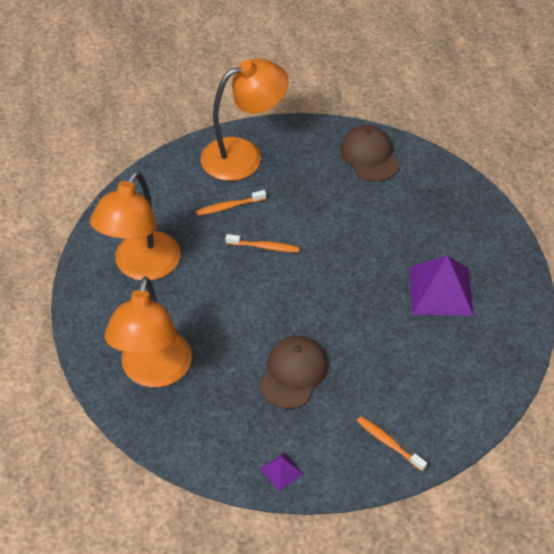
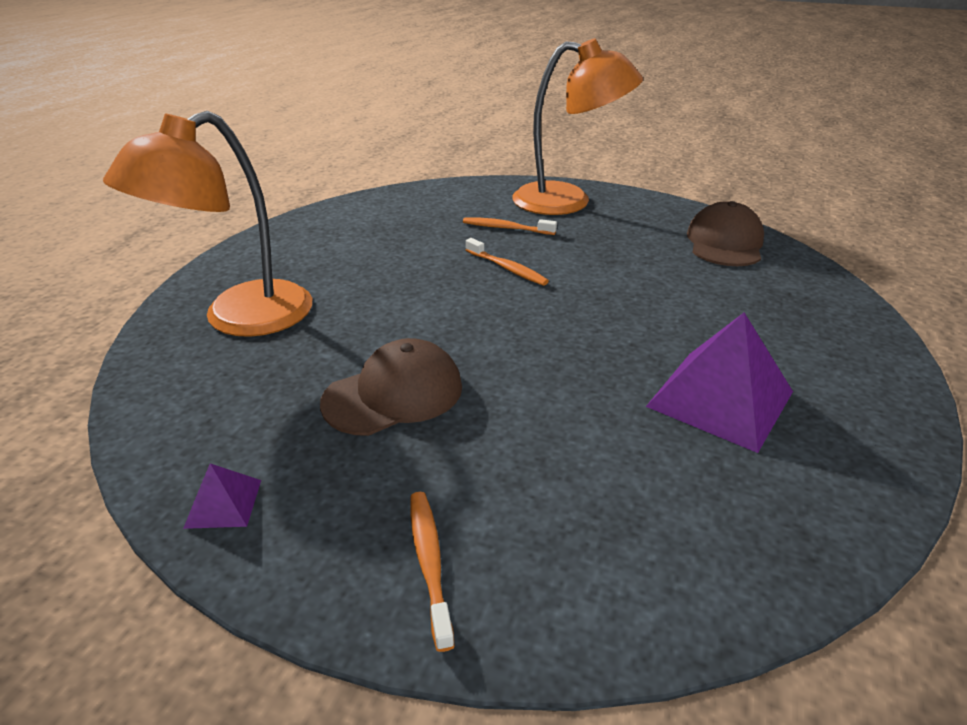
camera: 35 degrees right, 15 degrees down
(141, 267) = (355, 238): orange lamp -> none

